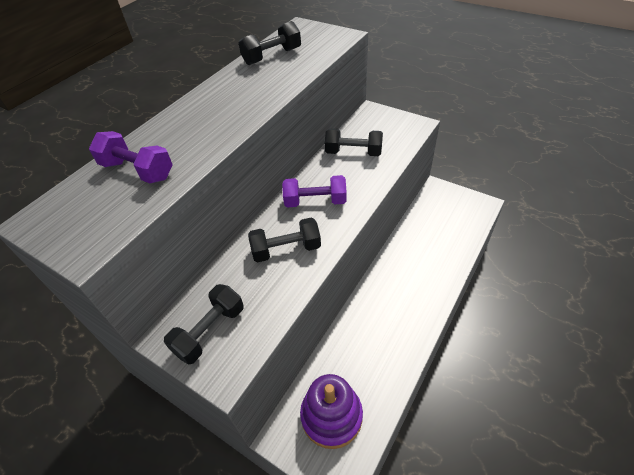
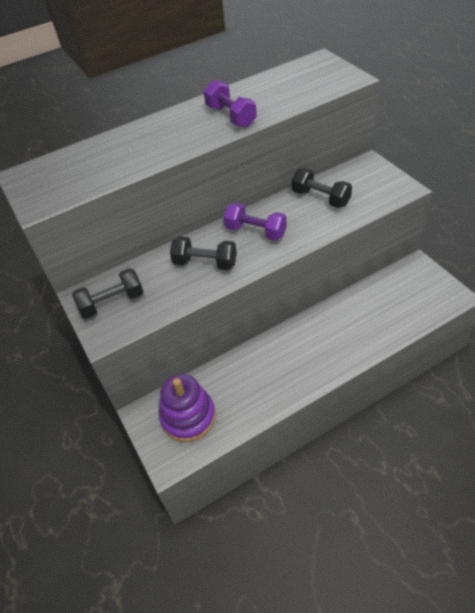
camera: 30 degrees right, 0 degrees up
(137, 171) = (103, 158): purple dumbbell -> purple dumbbell (231, 116)
(272, 56) = (271, 85): black dumbbell -> none

